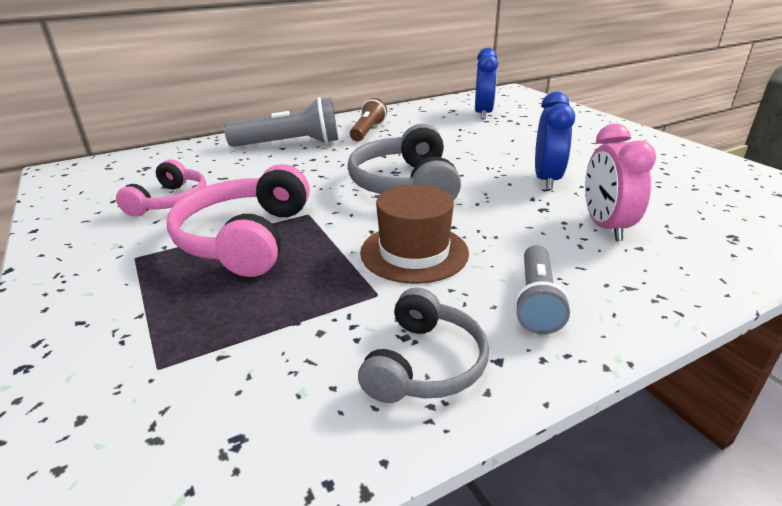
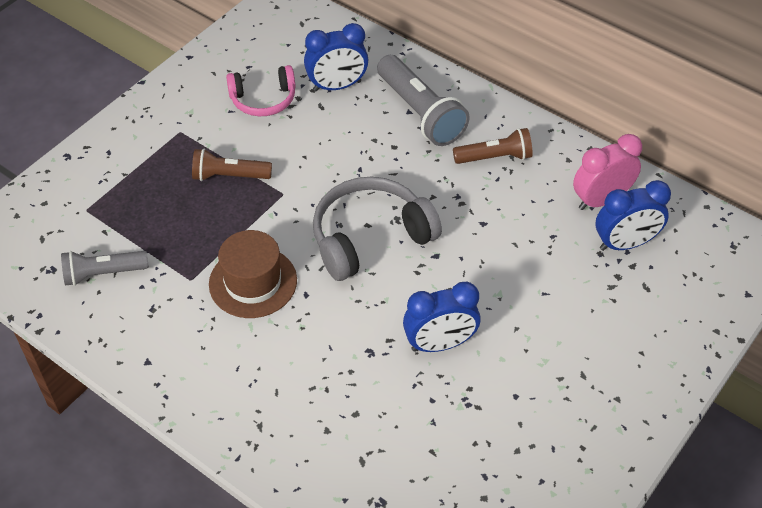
camera: 65 degrees right, 20 degrees up
(210, 167) = (337, 86): none -> blue clock
(246, 238) = (229, 176): pink headphones -> brown flashlight
(424, 363) = (131, 326): grey headphones -> none
(536, 301) = (217, 370): grey flashlight -> grey flashlight (103, 273)
(605, 227) = (355, 402): pink clock -> pink clock (601, 200)

